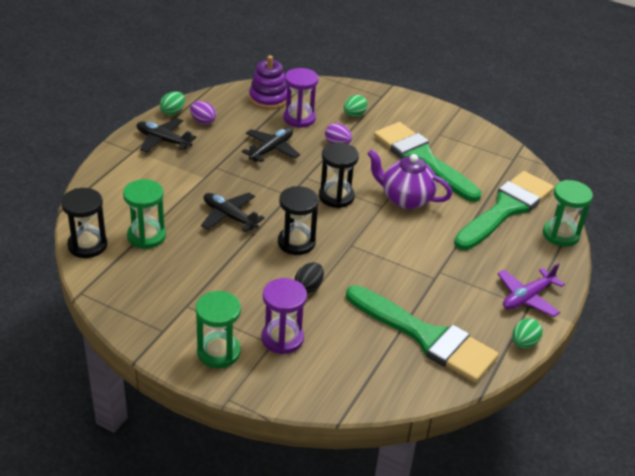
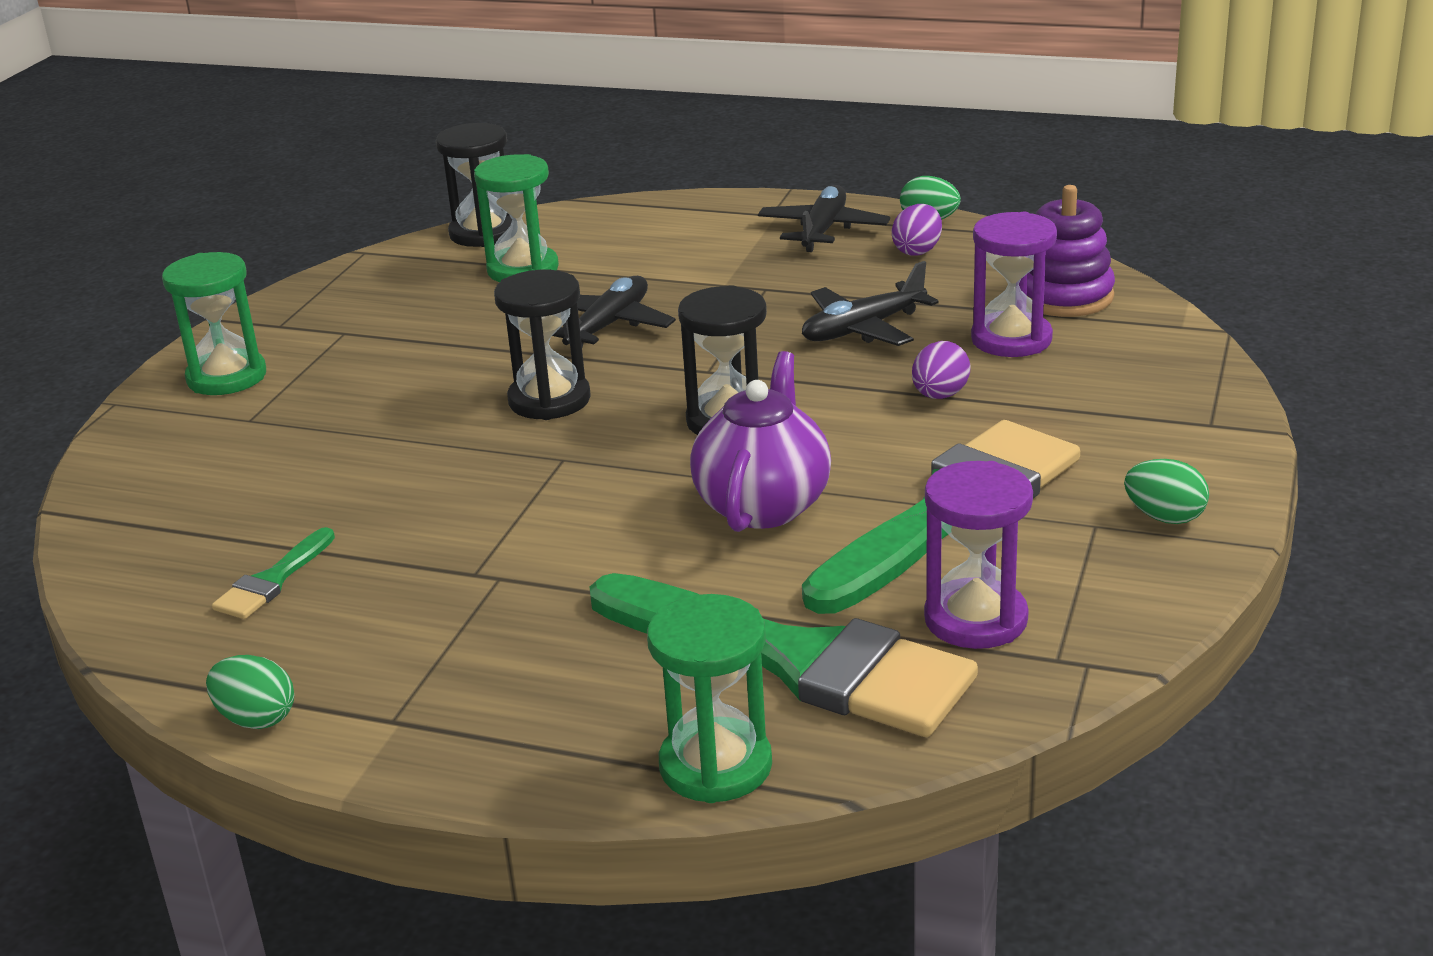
camera: 85 degrees right, 10 degrees down
(271, 149) = (863, 329): black plane -> black plane turned 120 degrees clockwise
(282, 338) = (263, 427): purple hourglass -> purple hourglass (975, 619)
(308, 286) = (414, 431): black egg -> none
(354, 115) = (1084, 399): green egg -> green egg (1164, 517)
(426, 337) = (272, 580): green brush -> green brush, size x0.42
(527, 297) = (425, 716): purple plane -> none

